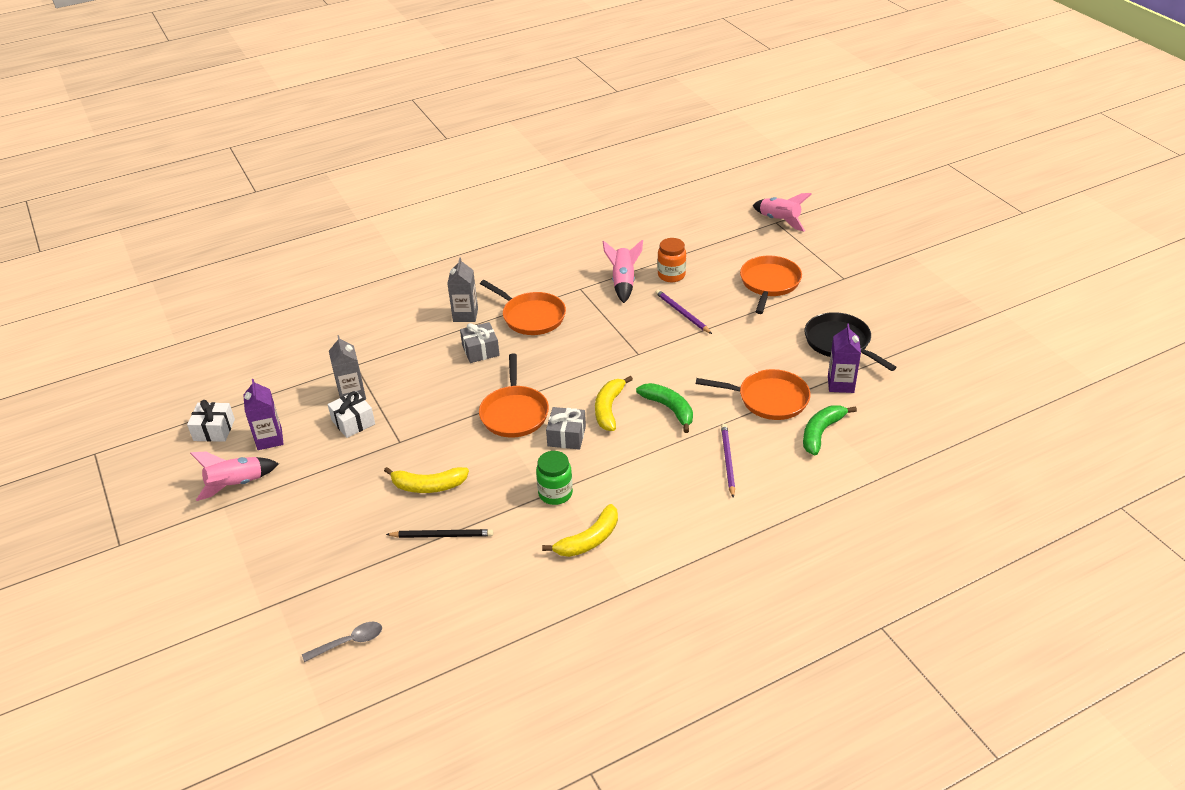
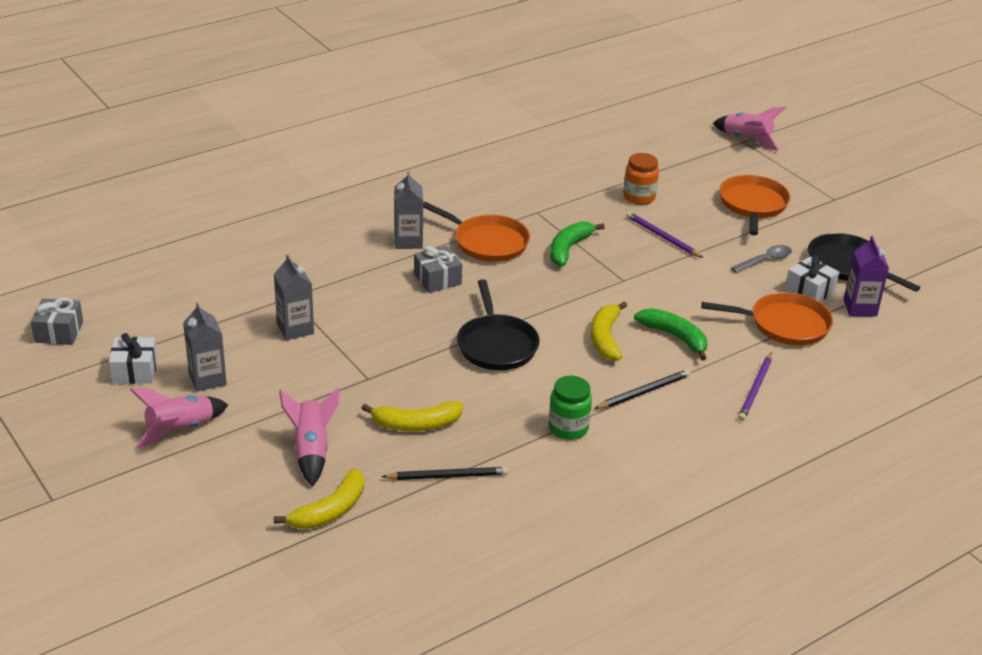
camera: 10 degrees left, 5 degrees down
(269, 439) = (207, 379): purple carton -> grey carton
(349, 642) = (368, 592): grey spoon -> grey spoon (765, 260)
(353, 422) = (305, 359): white gift -> white gift (809, 291)
(514, 413) = (496, 345): orange pan -> black pan
(566, 436) = (564, 368): grey gift -> grey gift (59, 332)
(589, 540) = (620, 475): yellow banana -> yellow banana (330, 510)
(623, 282) = (585, 205): pink rocket -> pink rocket (311, 451)
(629, 461) = (644, 392): none -> black pencil
(727, 461) = (755, 389): purple pencil -> purple pencil turned 150 degrees counterclockwise
(821, 433) = (851, 358): green banana -> green banana (569, 249)

